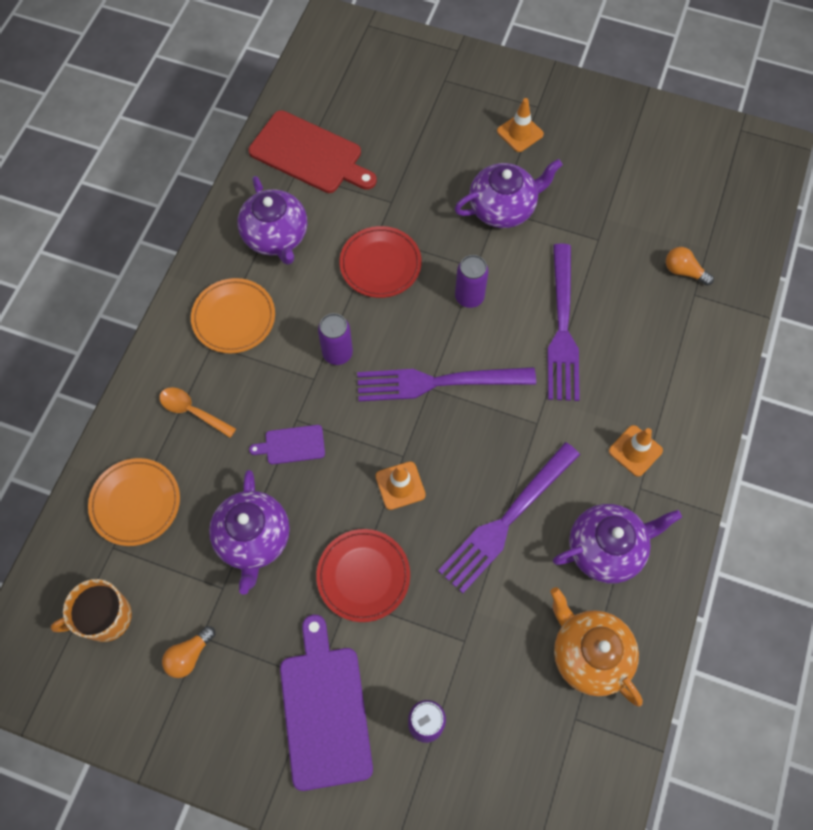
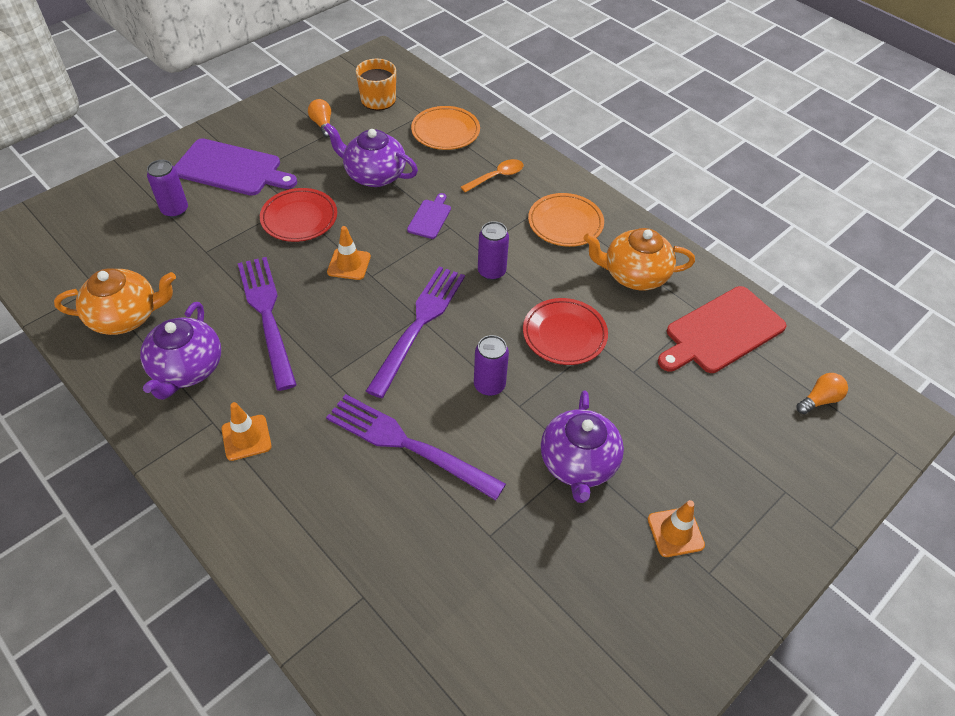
camera: 115 degrees right, 15 degrees down
(276, 237) = (634, 275): purple teapot -> orange teapot
(684, 271) = (397, 603): orange light bulb -> orange light bulb (819, 400)

